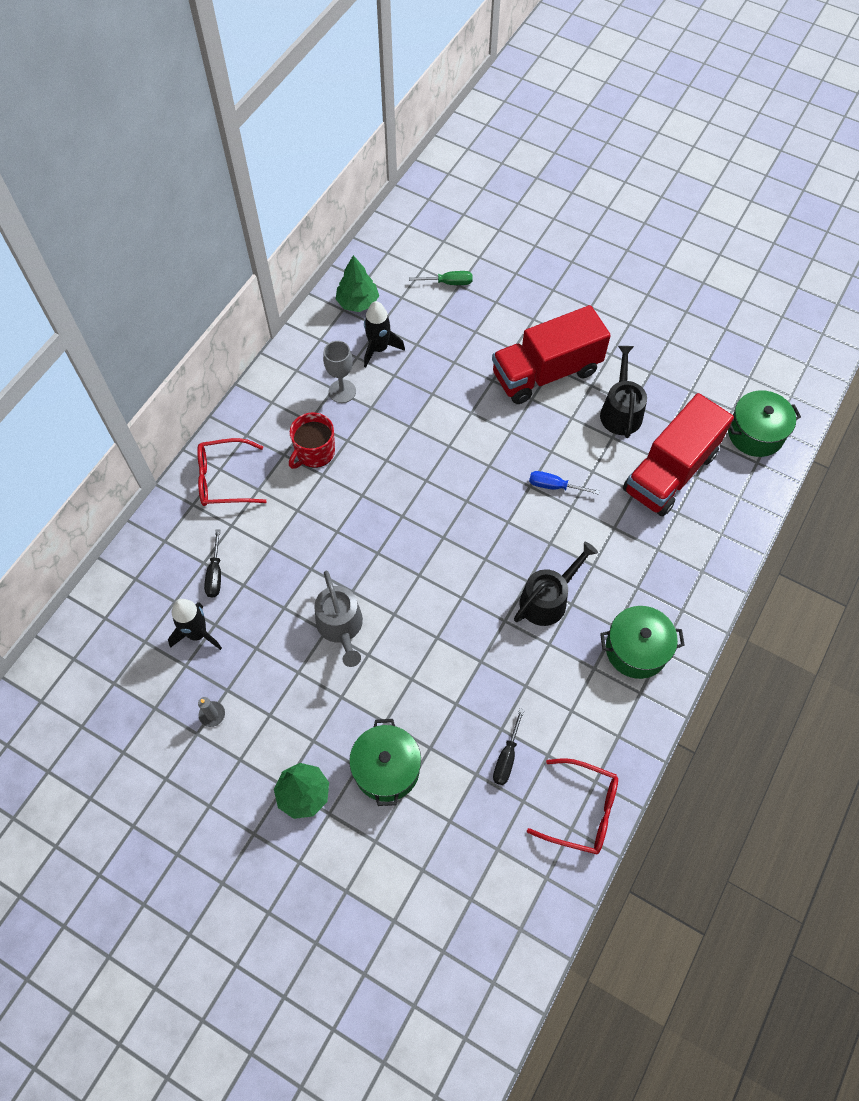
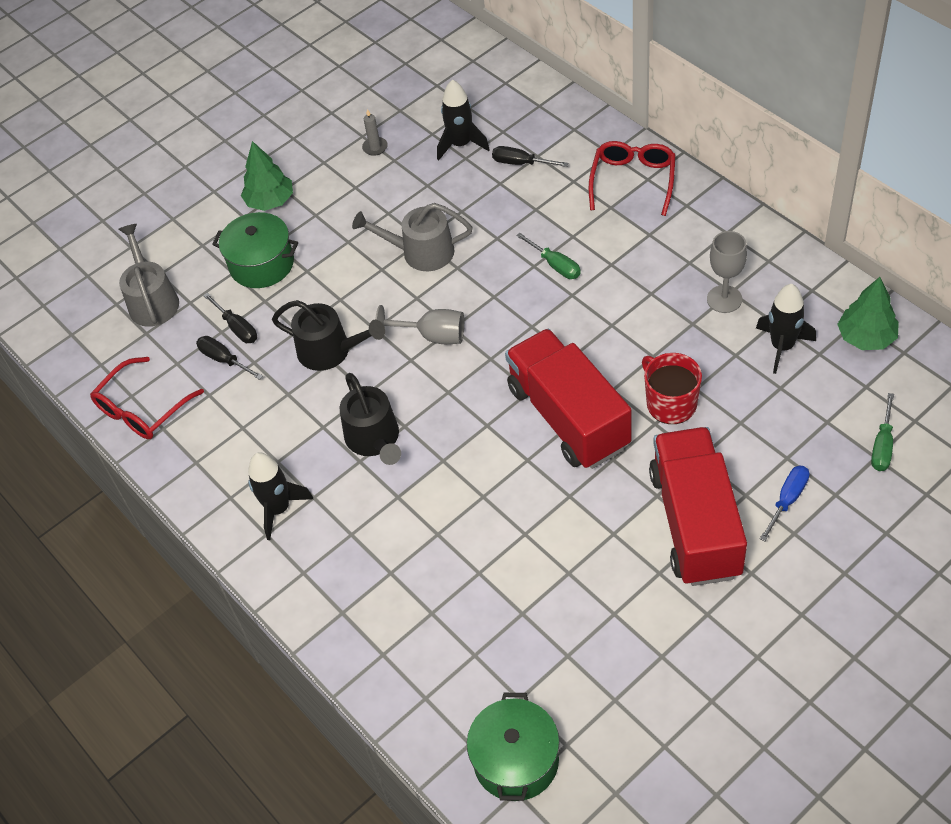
camera: 115 degrees right, 10 degrees down
(314, 452) = (643, 261): red mug -> red mug (670, 403)
(332, 515) = (555, 265): none -> green screwdriver
(432, 588) = (432, 336): none -> grey goblet
(457, 861) = (152, 301): none -> grey watering can
(467, 761) = (237, 327): none -> black screwdriver
(554, 486) = (517, 485): blue screwdriver -> blue screwdriver (787, 500)
(621, 411) = (606, 595): black watering can -> black watering can (330, 351)
(636, 649) = (278, 509): green pot -> black rocket
(670, 472) = (492, 624): red truck -> red truck (568, 417)

